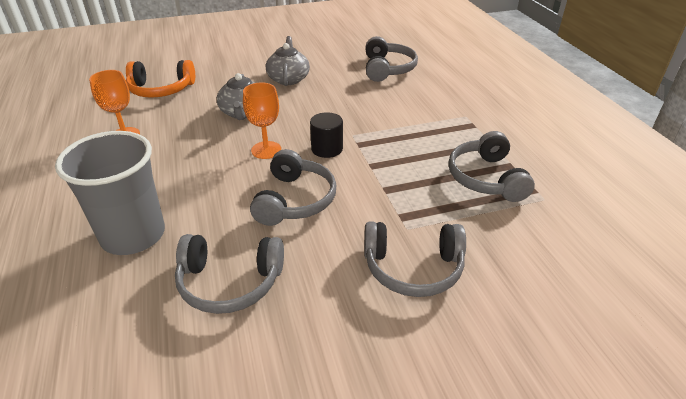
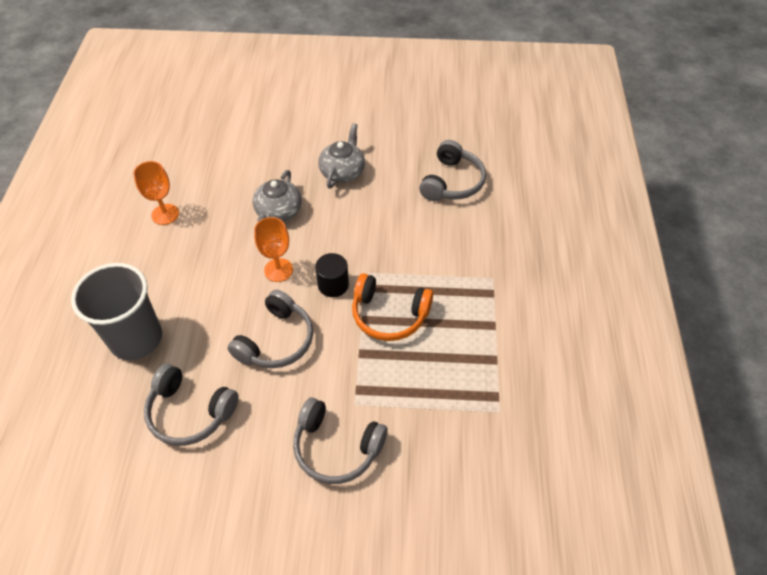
camera: 20 degrees right, 15 degrees up
(161, 89) = (216, 156): orange headphones -> orange headphones (389, 315)
(486, 178) = (460, 368): grey headphones -> none

